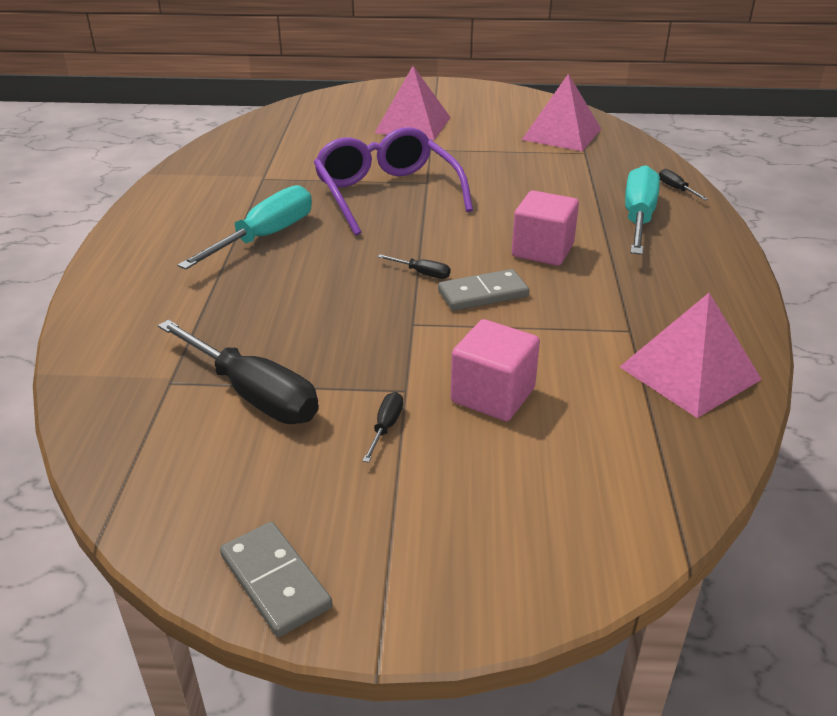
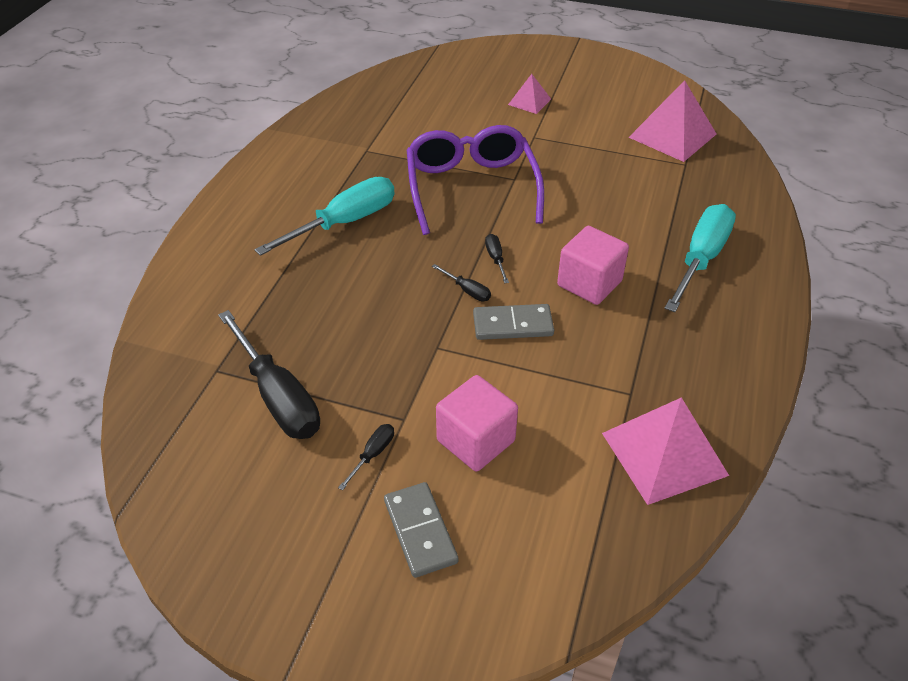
camera: 15 degrees right, 10 degrees up
(275, 581) = (235, 583): grey domino -> grey domino (420, 531)
(413, 125) = (529, 101): pink pyramid -> pink pyramid, size x0.53
(676, 189) = (757, 227): black screwdriver -> black screwdriver (495, 258)

